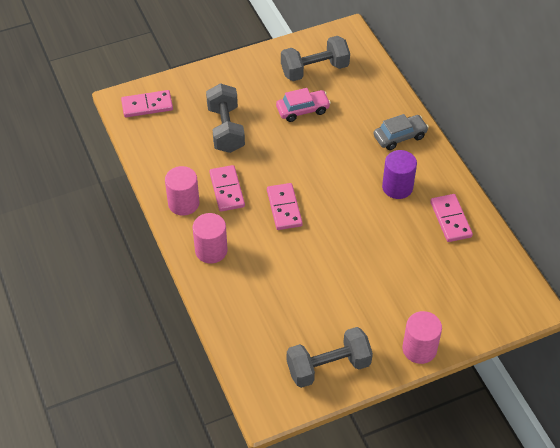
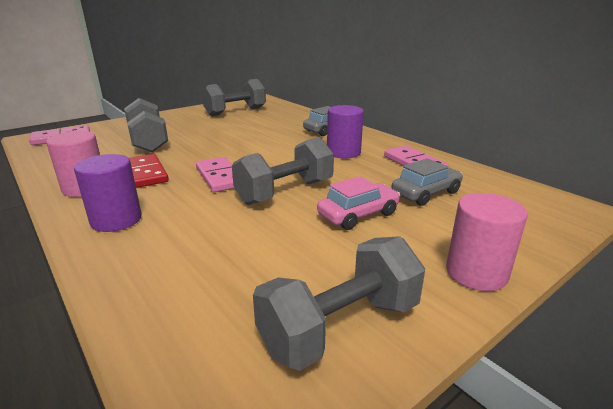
camera: 15 degrees left, 25 degrees down
(211, 250) = (116, 220): pink cylinder -> purple cylinder
(227, 190) = (146, 173): pink domino -> red domino
(302, 110) = (229, 127): pink car -> pink car (358, 214)
(330, 241) = (285, 192): none -> grey dumbbell
(435, 265) = (426, 193): none -> grey car

